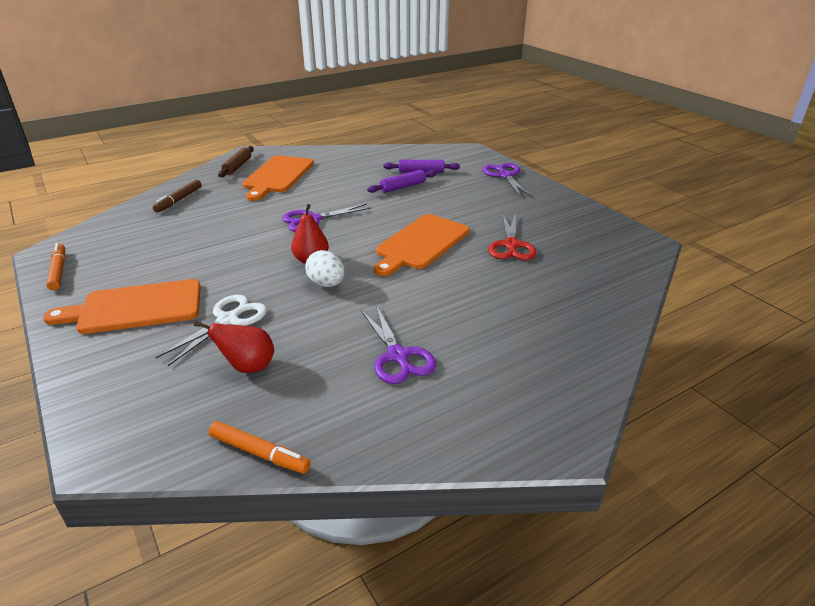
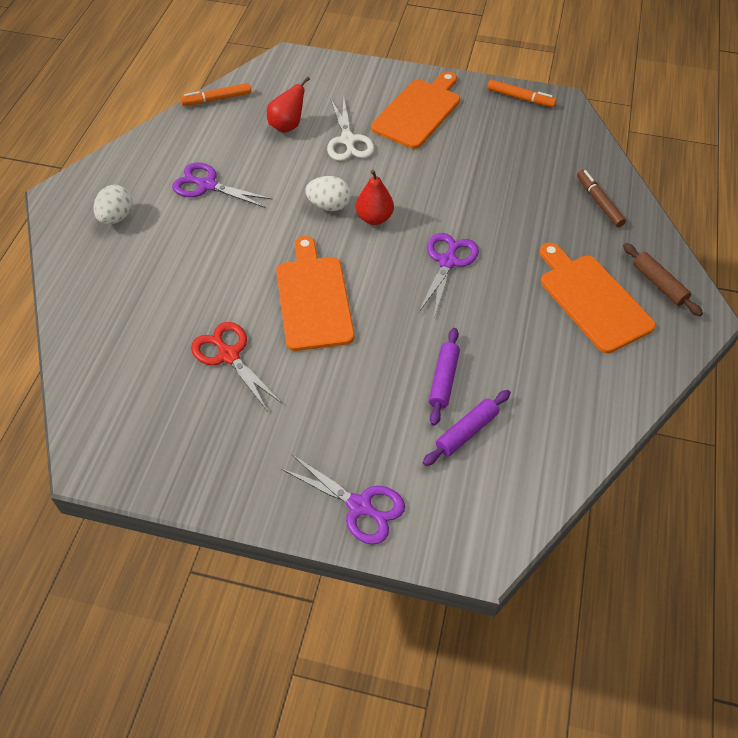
camera: 135 degrees right, 20 degrees up
(515, 377) = (116, 217): none -> white egg

